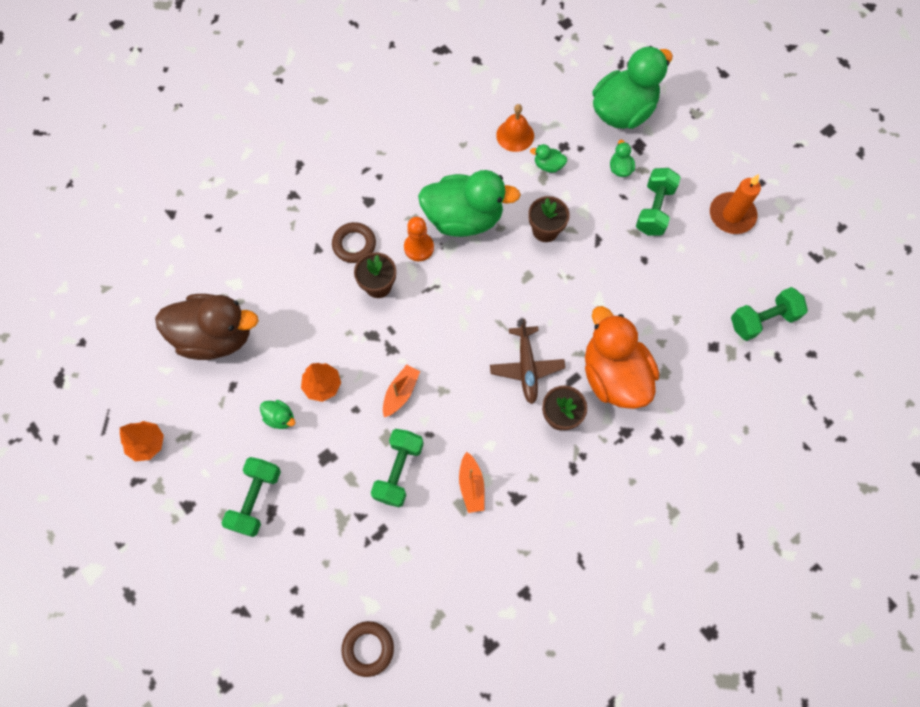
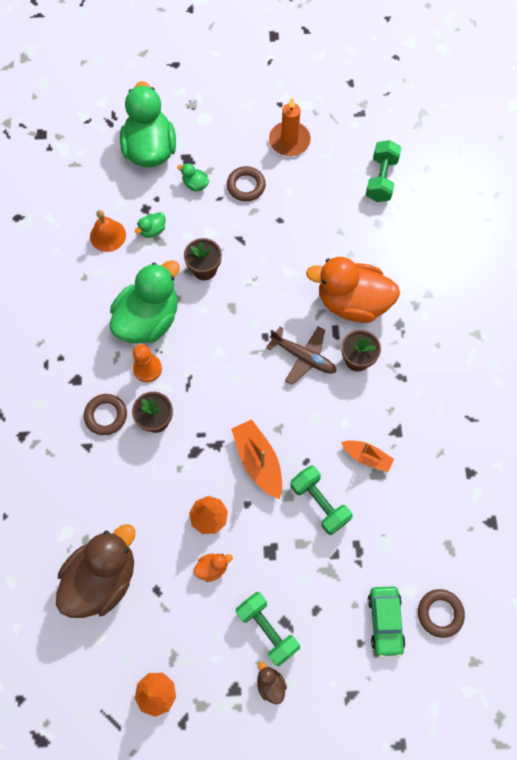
camera: 55 degrees left, 0 degrees up
(210, 533) = (270, 684): none -> brown duck
(280, 418) = (212, 567): green duck -> orange duck
(328, 600) = (385, 621): none -> green car
(401, 393) = (258, 461): orange boat -> orange boat, size x1.55
(654, 209) = (246, 186): green dumbbell -> brown ring

